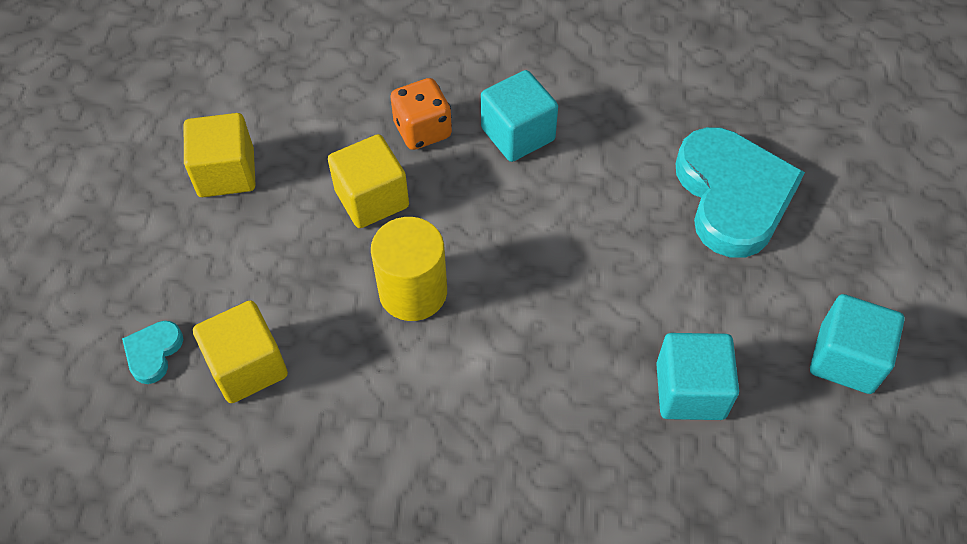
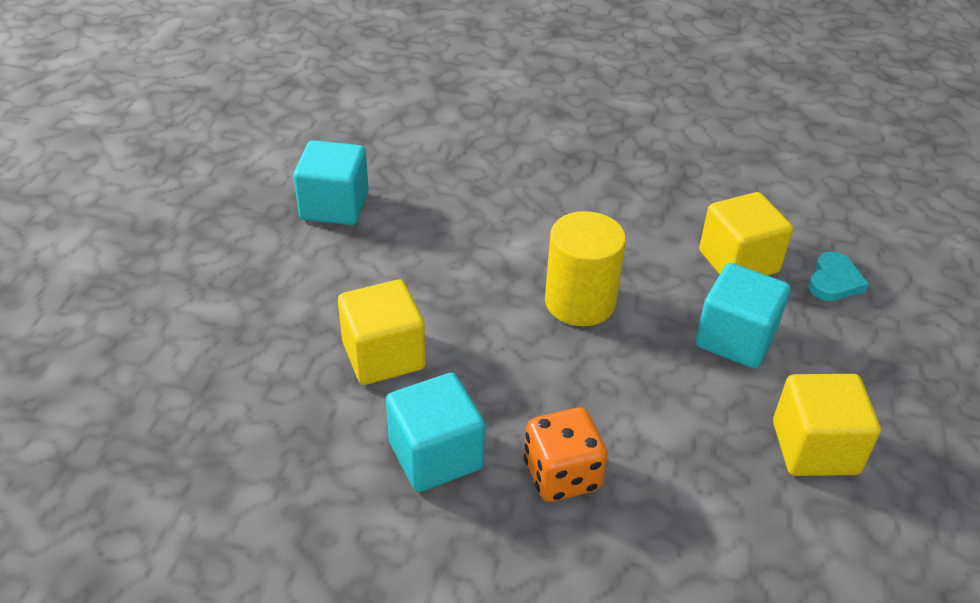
camera: 175 degrees left, 15 degrees down
(372, 199) = (627, 397): yellow cube -> yellow cube (383, 355)
(733, 195) = (202, 353): turquoise heart -> none
(846, 359) = (183, 212): turquoise cube -> turquoise cube (735, 339)

